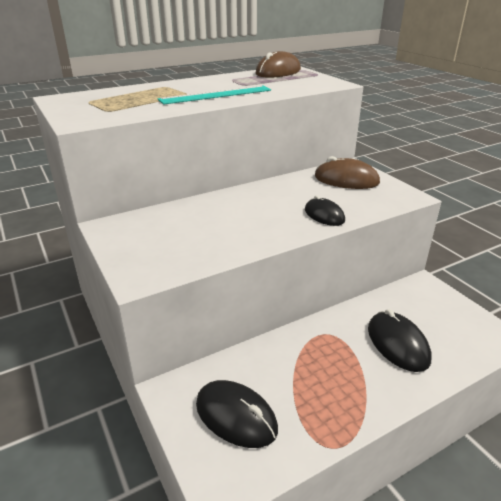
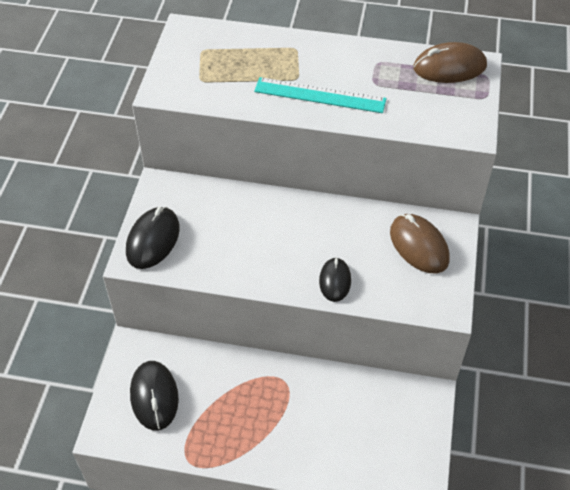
camera: 40 degrees right, 20 degrees up
(397, 344) = (326, 429): black mouse -> black mouse (153, 240)

